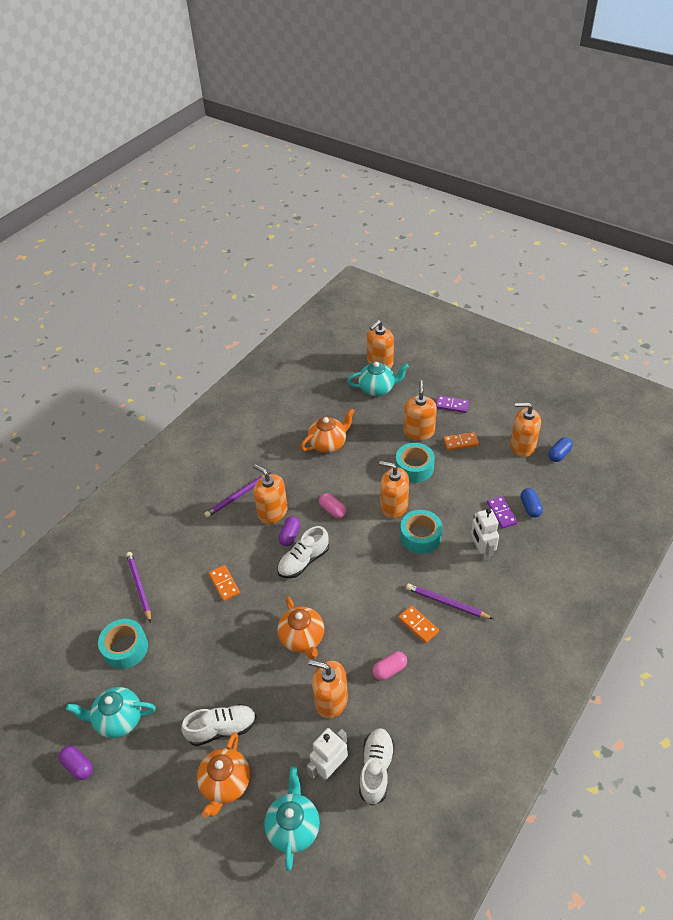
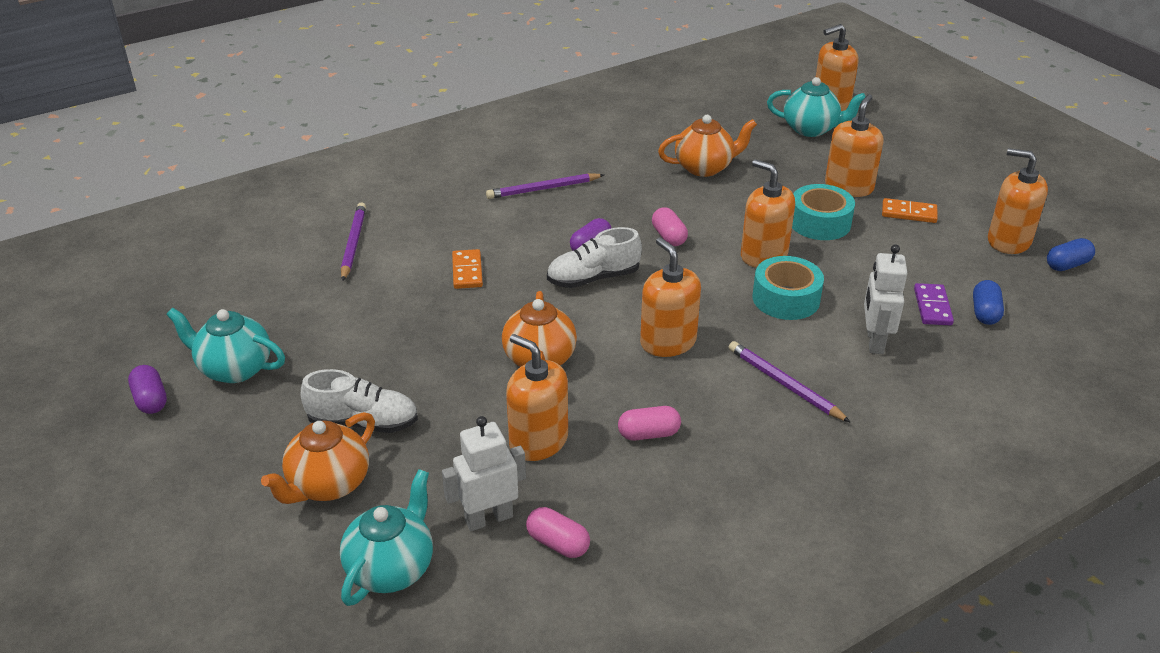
camera: 20 degrees right, 10 degrees down
(125, 648) = (294, 299): turquoise tape -> none
(272, 512) = (581, 216): orange soap dispenser -> orange soap dispenser (668, 342)
(376, 769) = (558, 543): white shoe -> pink capsule
(418, 625) = (724, 396): orange domino -> none
(451, 405) = (916, 171): purple domino -> none

